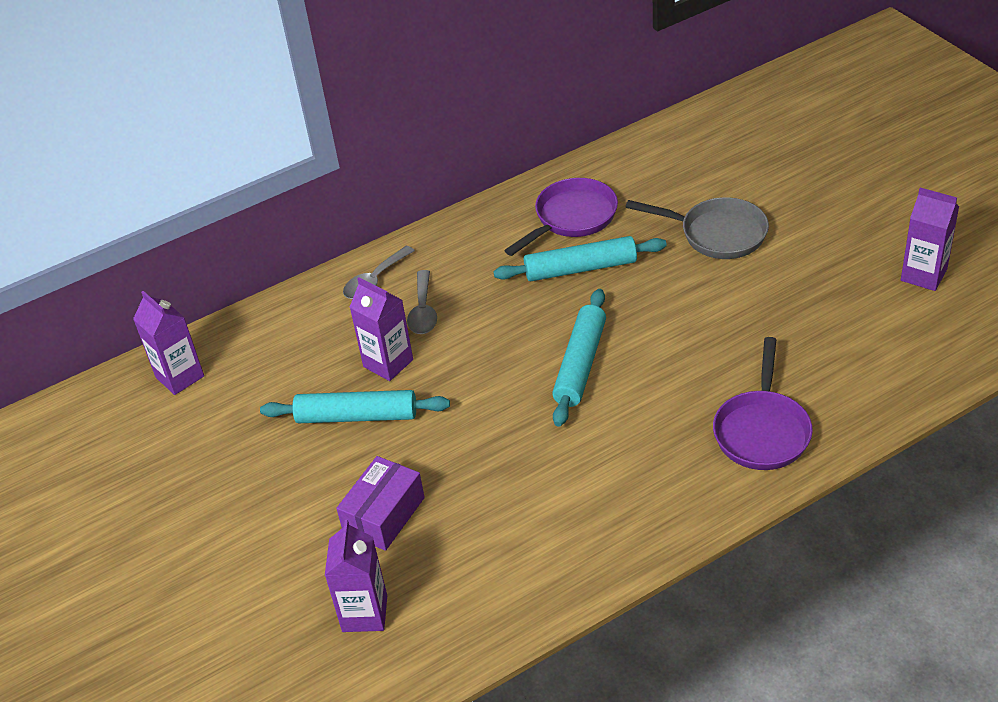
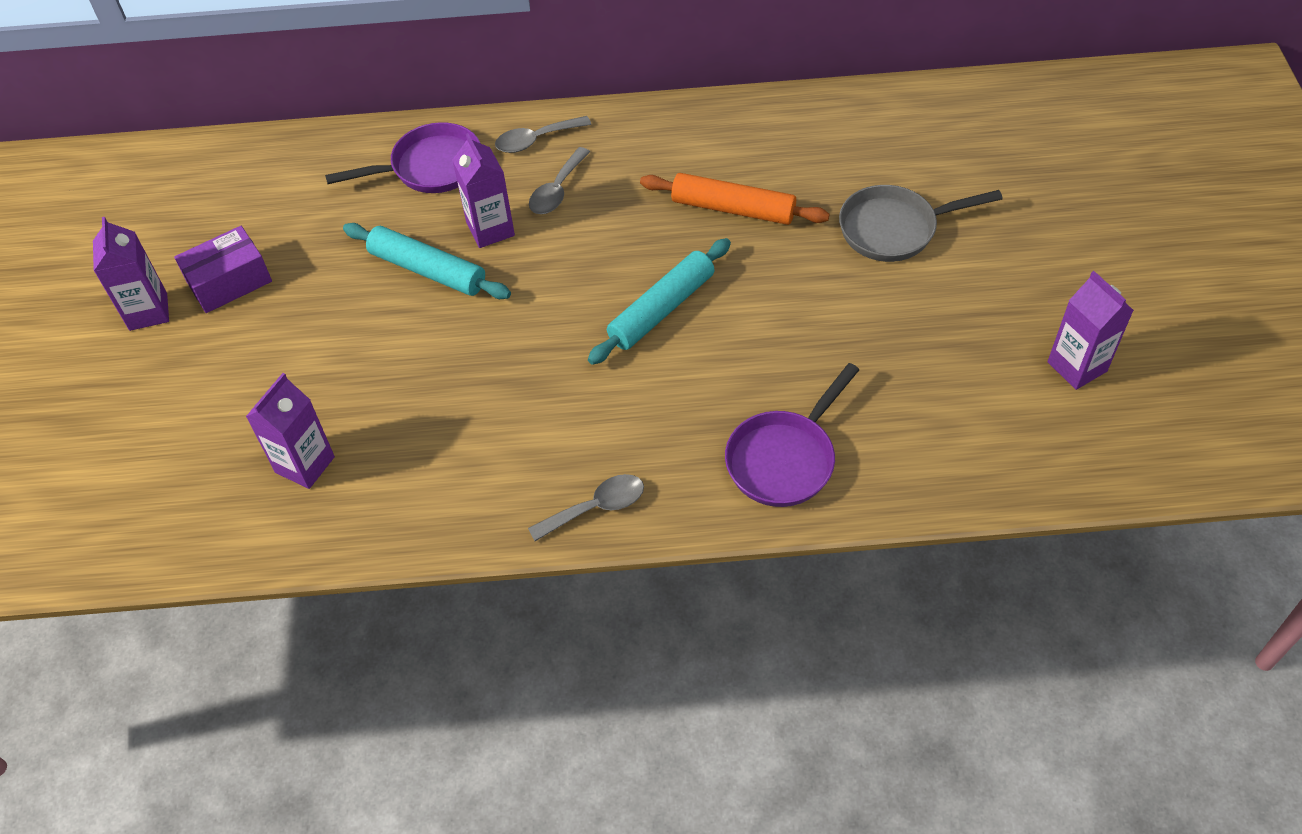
camera: 25 degrees right, 10 degrees up
(180, 377) = (308, 163): purple carton -> purple carton (148, 312)
(384, 515) = (384, 378): purple box -> purple box (229, 282)
(572, 218) = (763, 151): purple pan -> purple pan (430, 167)
(580, 268) = (733, 209): turquoise rolling pin -> orange rolling pin
(642, 532) = (596, 507): none -> grey spoon
(717, 234) = (894, 229): grey pan -> grey pan turned 120 degrees clockwise

